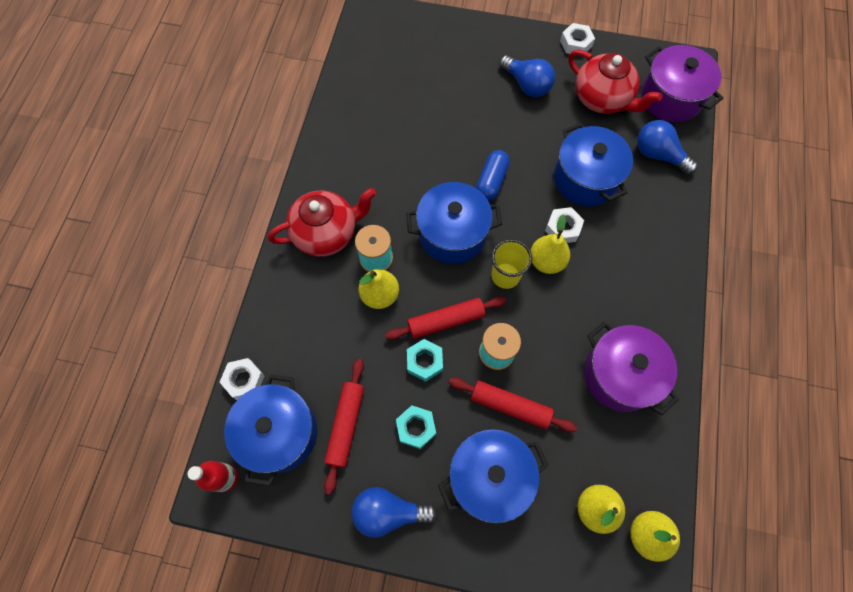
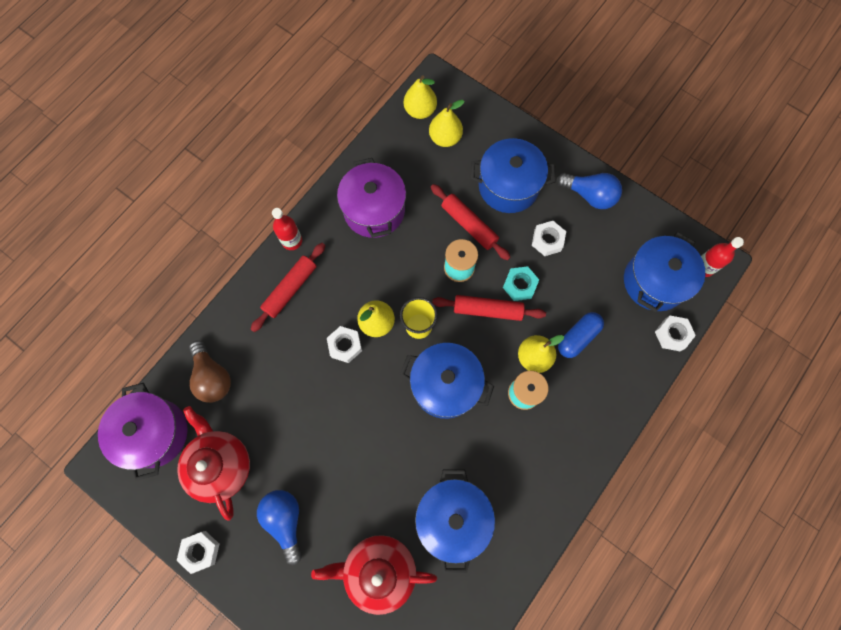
camera: 155 degrees left, 5 degrees up
(326, 233) = (560, 439): red teapot -> red teapot (379, 570)
(346, 425) = (600, 265): red rolling pin -> red rolling pin (290, 289)
(416, 428) = (547, 240): turquoise nut -> white nut
(491, 181) = (382, 422): blue capsule -> blue capsule (578, 337)
(585, 179) = (295, 384): blue pot -> blue pot (452, 517)
(658, 155) = (212, 377): blue light bulb -> brown light bulb
(679, 303) = (292, 241): none -> red bottle

